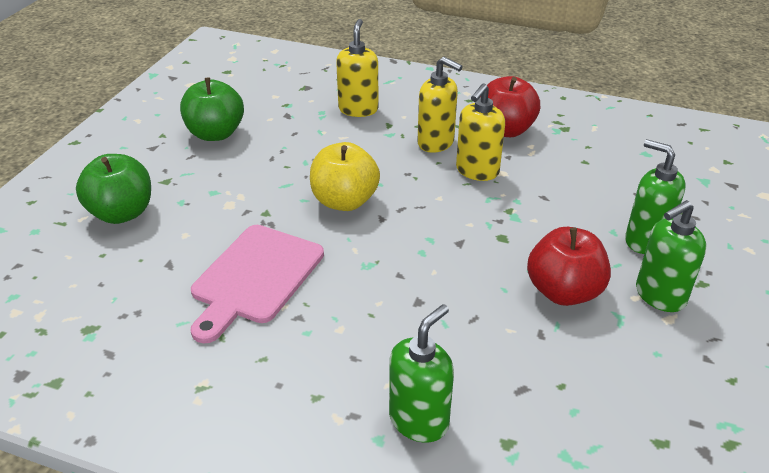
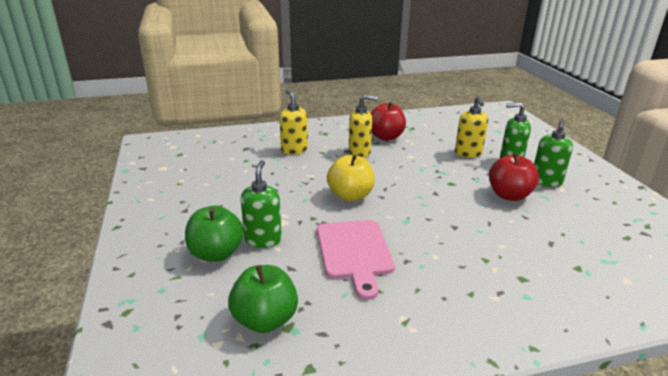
camera: 35 degrees left, 10 degrees down
(215, 134) = (220, 189): green apple -> green apple (265, 320)
(419, 420) = (531, 278): green soap dispenser -> green soap dispenser (263, 239)
(477, 171) = (398, 159): yellow soap dispenser -> yellow soap dispenser (468, 153)

